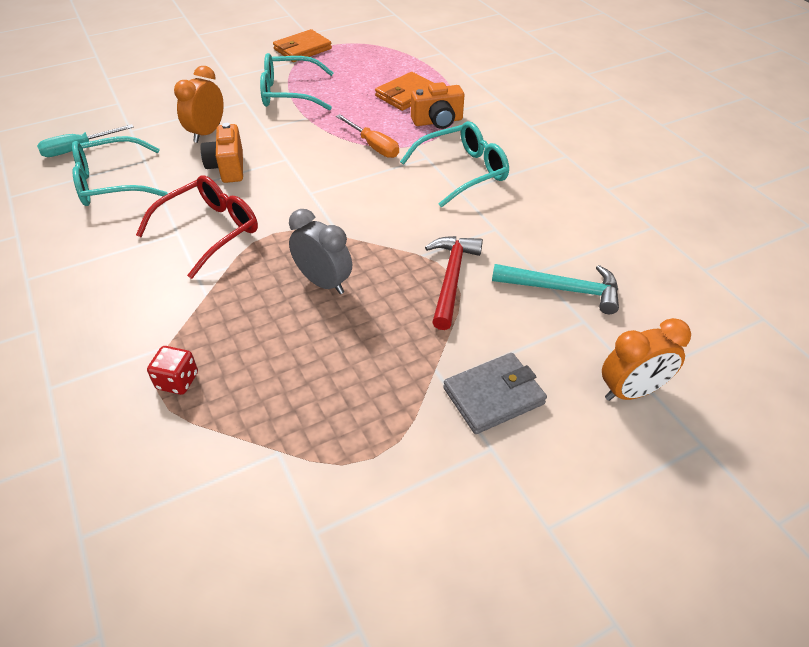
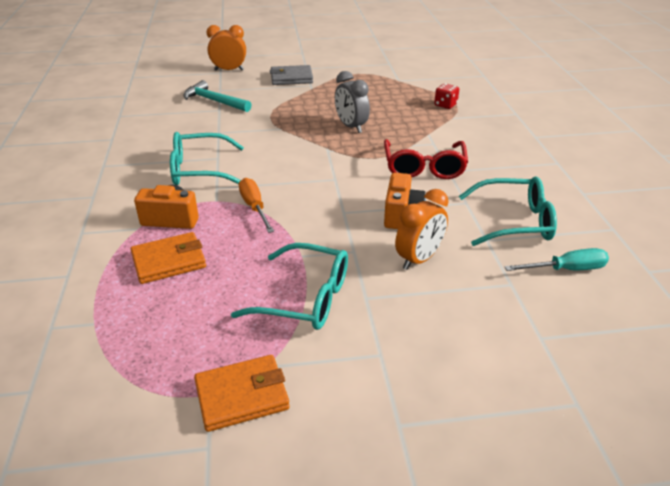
camera: 160 degrees left, 10 degrees down
(209, 231) = (424, 167): red glasses -> red glasses turned 60 degrees counterclockwise
(451, 278) = (272, 115): red hammer -> none

